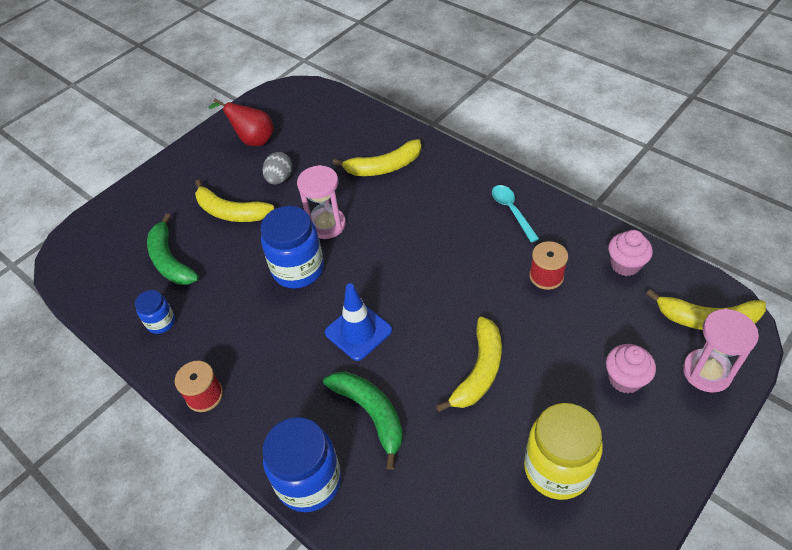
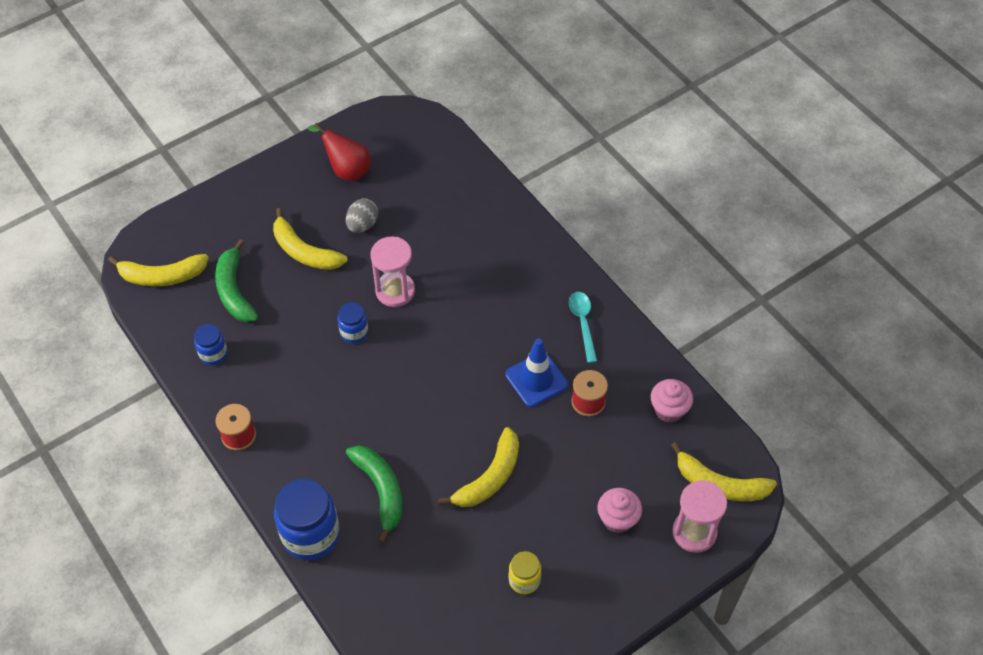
camera: 10 degrees right, 5 degrees up
(298, 269) = (354, 332): blue jar -> blue jar, size x0.53
(358, 331) = (392, 411): blue traffic cone -> blue traffic cone (536, 379)
(384, 167) = (472, 238): yellow banana -> yellow banana (162, 276)
(557, 469) = (524, 580): yellow jar -> yellow jar, size x0.53

